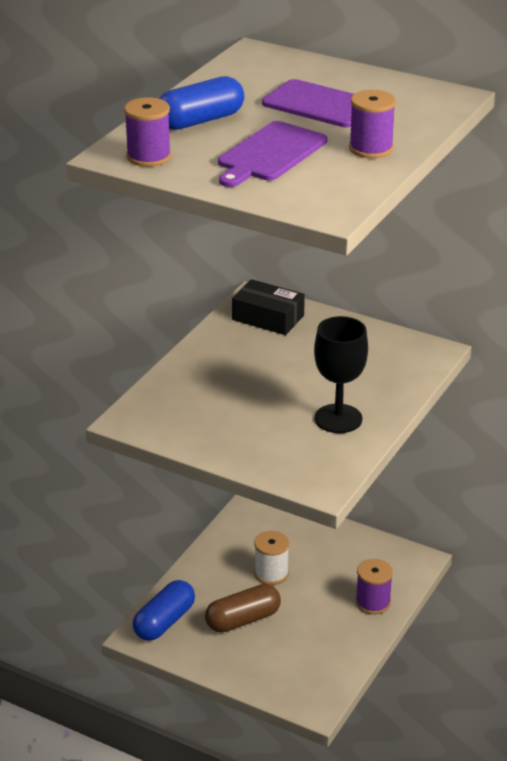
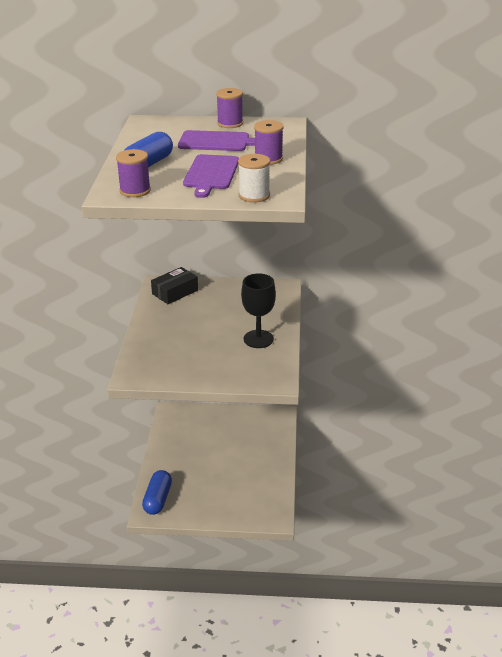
camera: 25 degrees left, 0 degrees up
(243, 620) = (204, 482): brown capsule -> none
(268, 317) = (175, 292): black box -> black box turned 45 degrees counterclockwise
(271, 574) = (204, 449): white spool -> white spool (254, 196)
(373, 602) = (271, 447): purple spool -> purple spool (230, 123)

